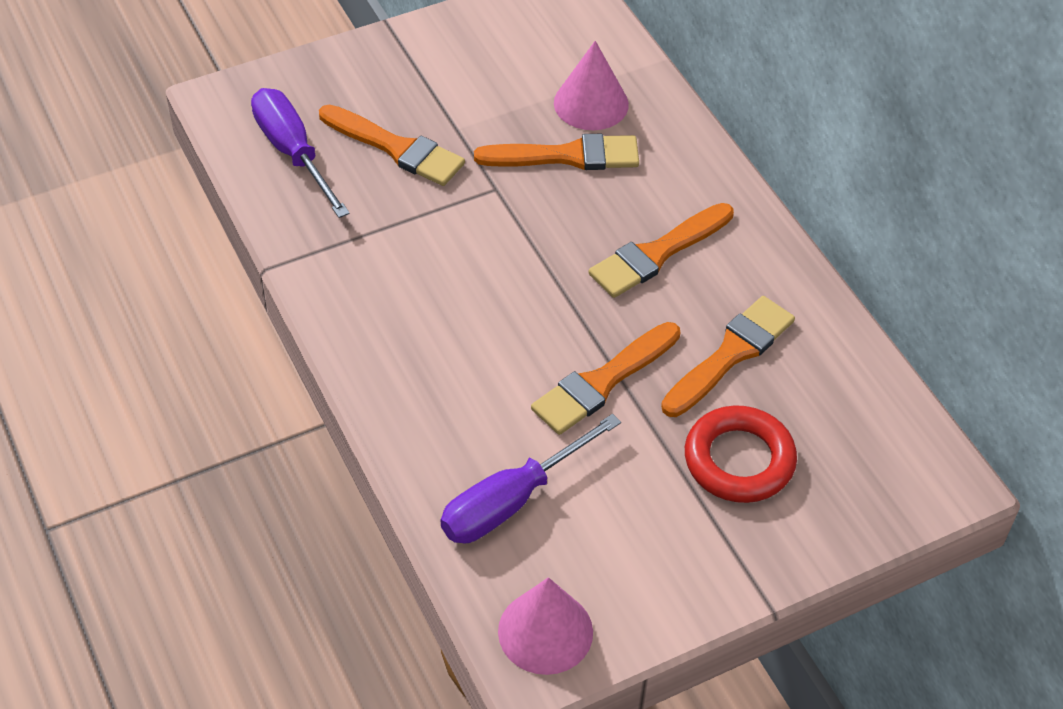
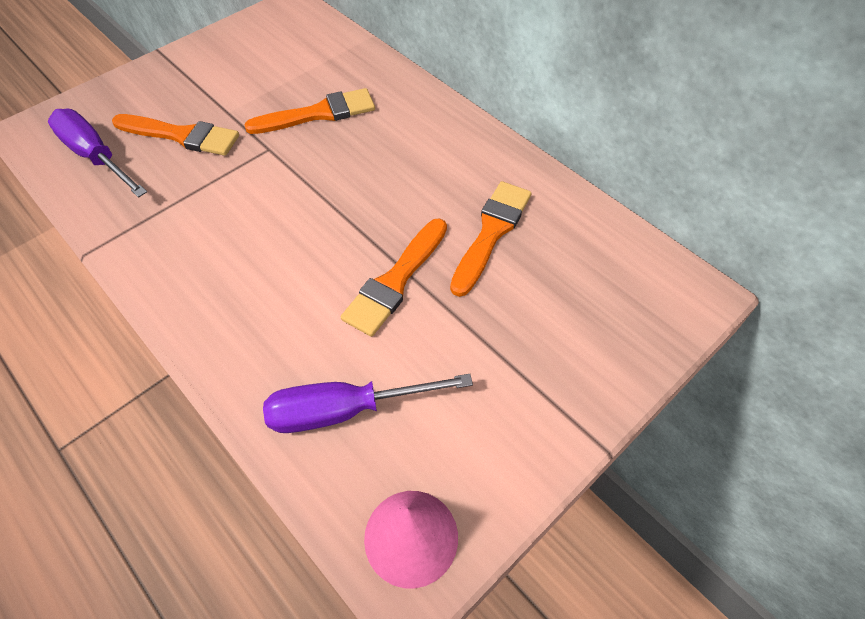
camera: 15 degrees left, 5 degrees up
(512, 501) = (345, 410): purple screwdriver -> purple screwdriver turned 45 degrees clockwise
(591, 103) = (327, 74): pink cone -> none
(657, 253) = (408, 169): orange brush -> none
(739, 460) = (529, 319): red ring -> none

